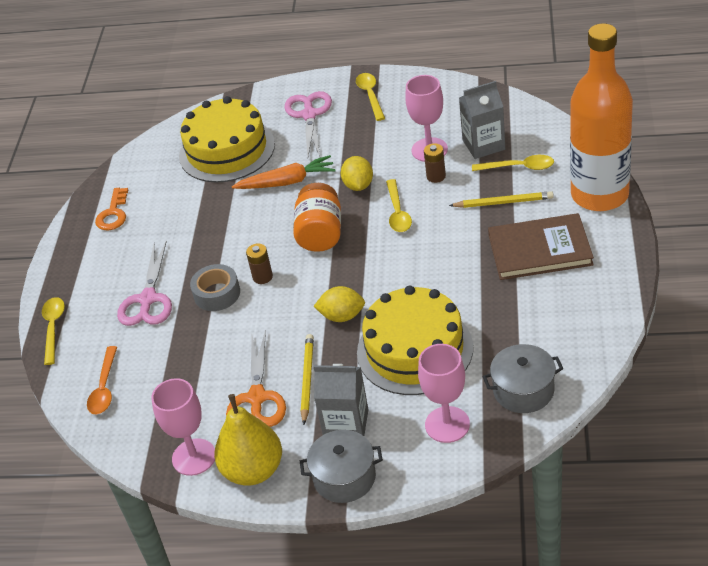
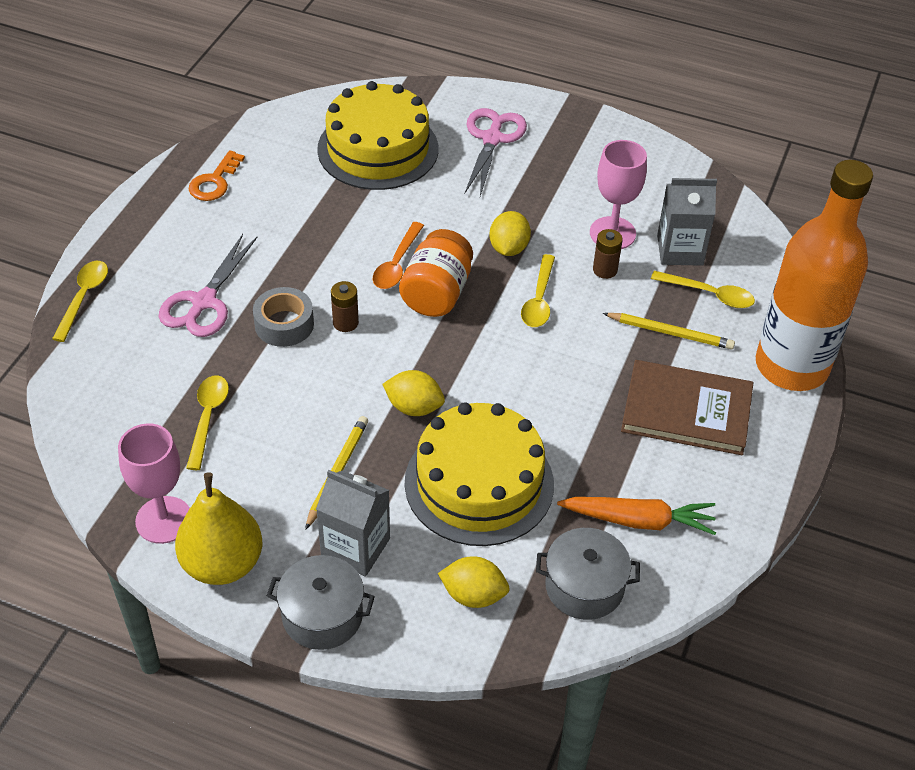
camera: 10 degrees right, 5 degrees up
(104, 388) = (105, 393): orange spoon -> orange spoon (397, 264)
(257, 398) = (268, 473): orange scissors -> none
(287, 182) = (428, 214): orange carrot -> orange carrot (639, 520)
(370, 96) = (574, 140): yellow spoon -> yellow spoon (208, 418)
(447, 424) = (473, 595): pink goblet -> yellow lemon

